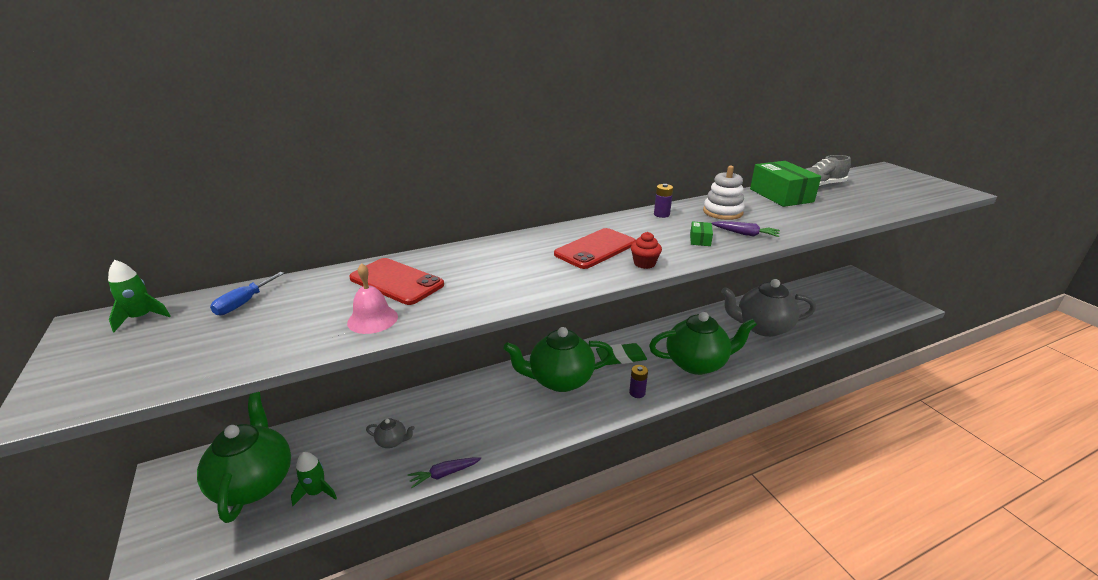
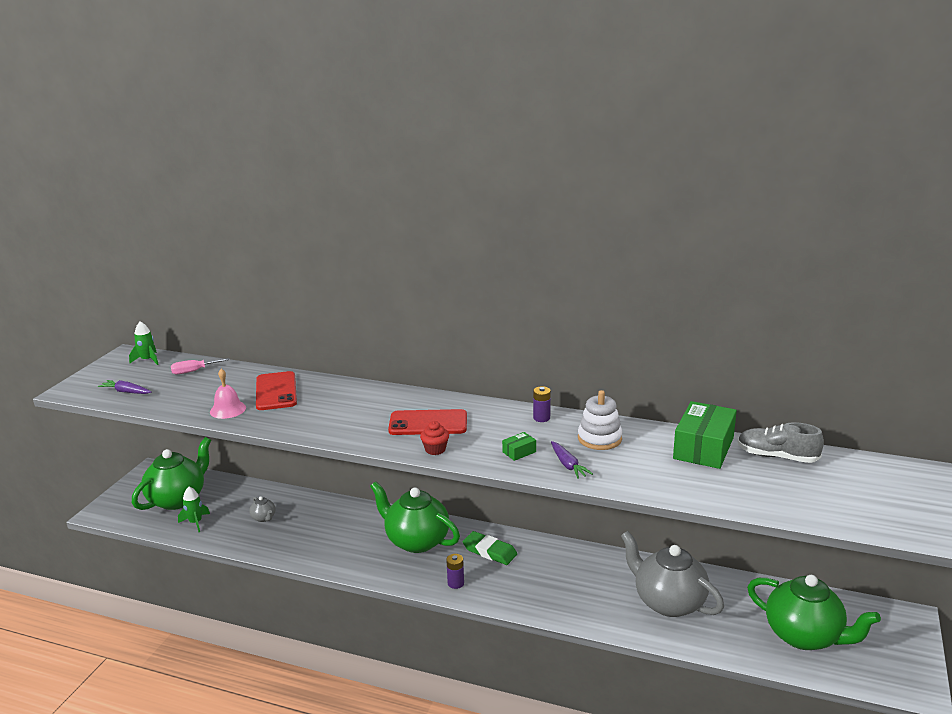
camera: 45 degrees right, 5 degrees down
(244, 303) = (193, 371): blue screwdriver -> pink screwdriver
(444, 474) = (263, 554): purple carrot -> purple carrot (126, 392)
(697, 363) = (544, 593): green teapot -> green teapot (804, 636)

